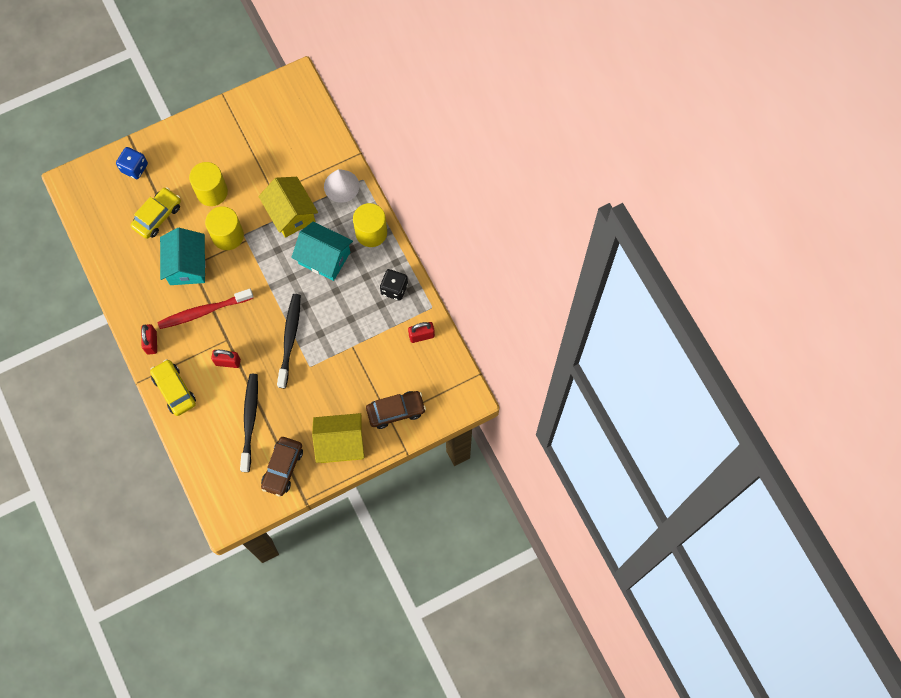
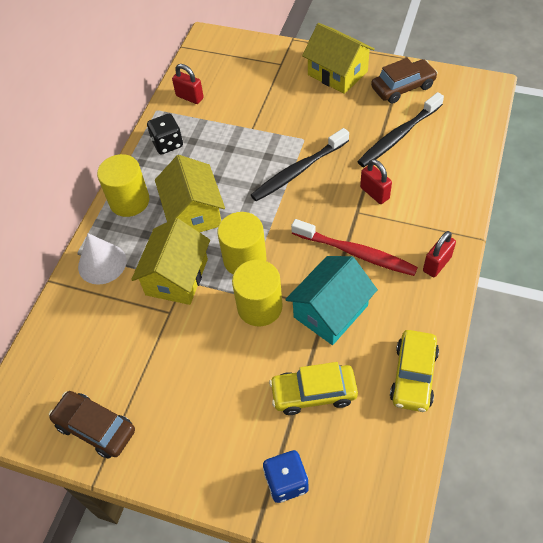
camera: 130 degrees left, 15 degrees down
(174, 390) = (449, 206): yellow car -> yellow car (413, 375)
(212, 192) = (228, 369): yellow cylinder -> yellow cylinder (244, 259)
(324, 258) = (193, 212): turquoise house -> yellow house
(396, 411) = (270, 65): brown car -> brown car (95, 428)

